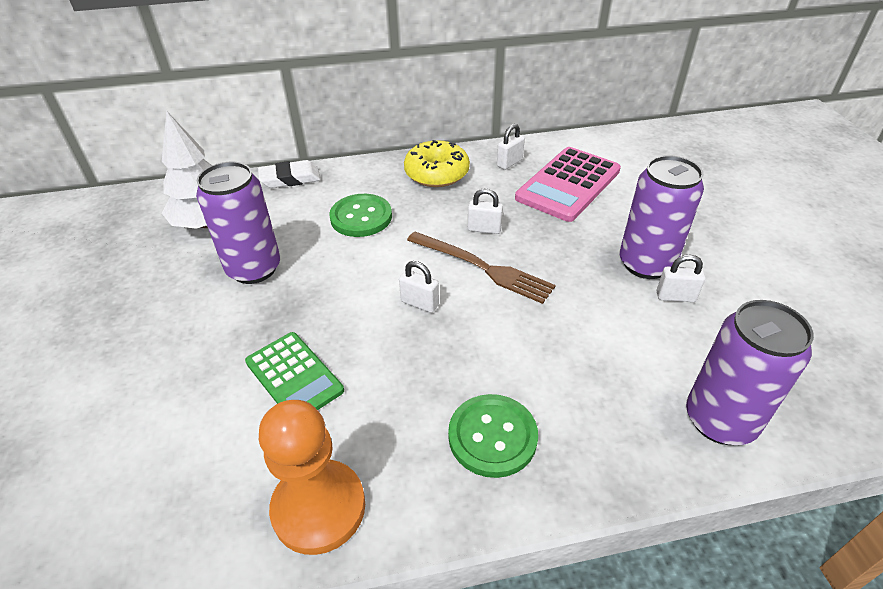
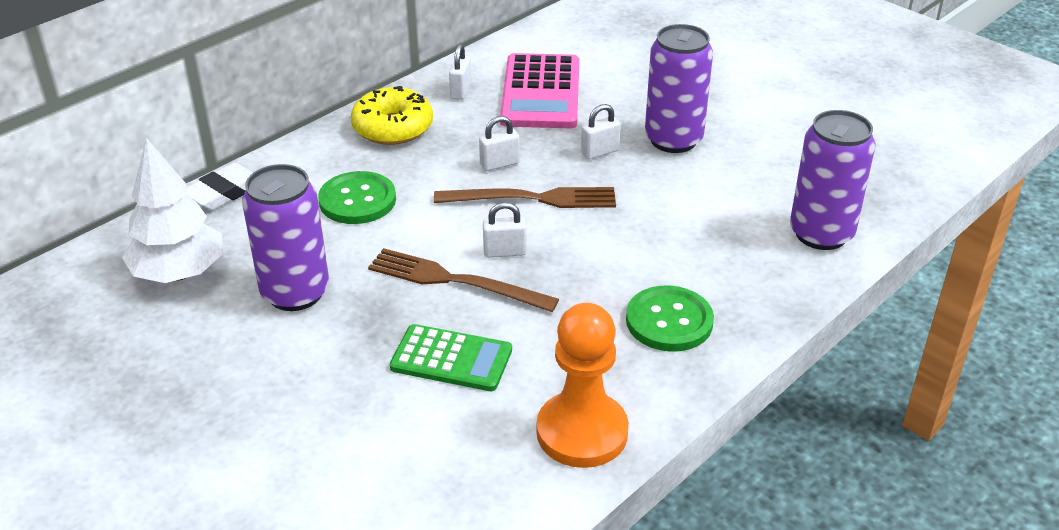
camera: 35 degrees left, 5 degrees down
(362, 310) = (455, 281): none -> brown fork
(675, 296) = (719, 157): white padlock -> white padlock (599, 152)

